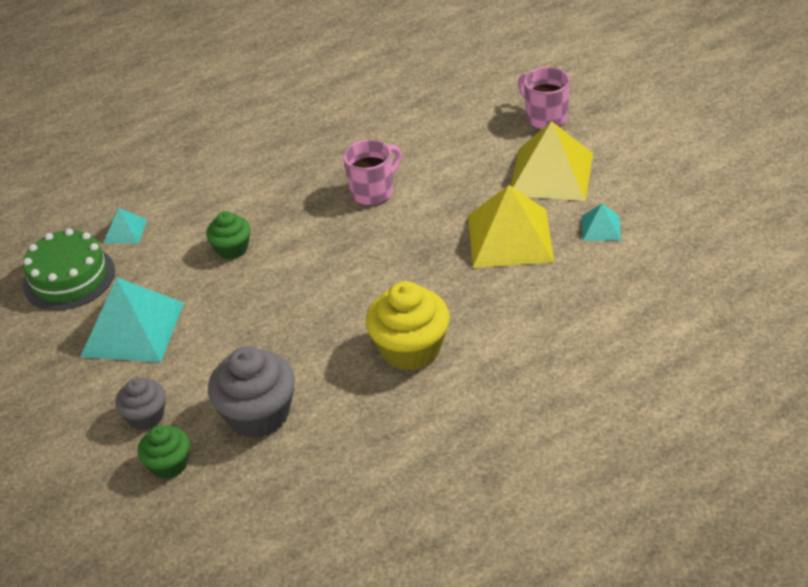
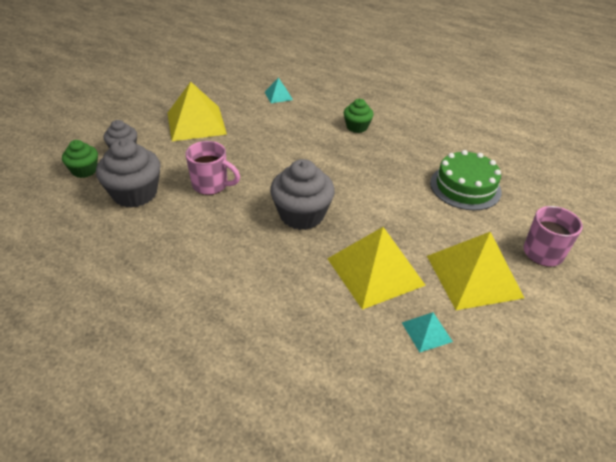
camera: 60 degrees right, 0 degrees up
(69, 277) = (230, 90): green cake -> green cake (465, 187)
(132, 329) = (196, 123): turquoise pyramid -> yellow pyramid
(232, 248) = (284, 137): green cupcake -> green cupcake (357, 127)
(373, 192) = (379, 181): pink mug -> pink mug (211, 185)
(392, 270) = (301, 215): none -> grey cupcake
(410, 349) = (220, 248): yellow cupcake -> none

